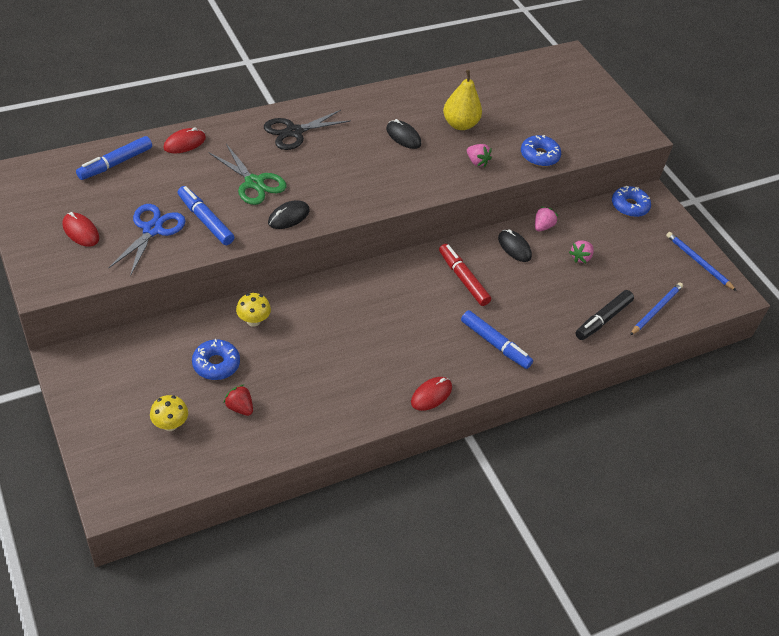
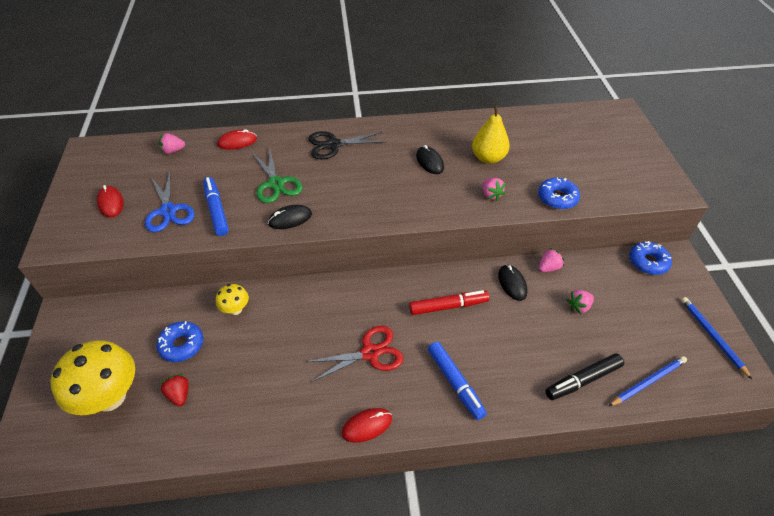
camera: 25 degrees right, 0 degrees up
(115, 163) = (173, 151): blue marker -> pink strawberry
(152, 229) = (168, 211): blue scissors -> blue scissors turned 120 degrees clockwise
(170, 424) = (110, 397): yellow mushroom -> yellow mushroom, size x2.05
(407, 334) = (370, 353): none -> red scissors
(463, 279) = (448, 306): red marker -> red marker turned 90 degrees clockwise

